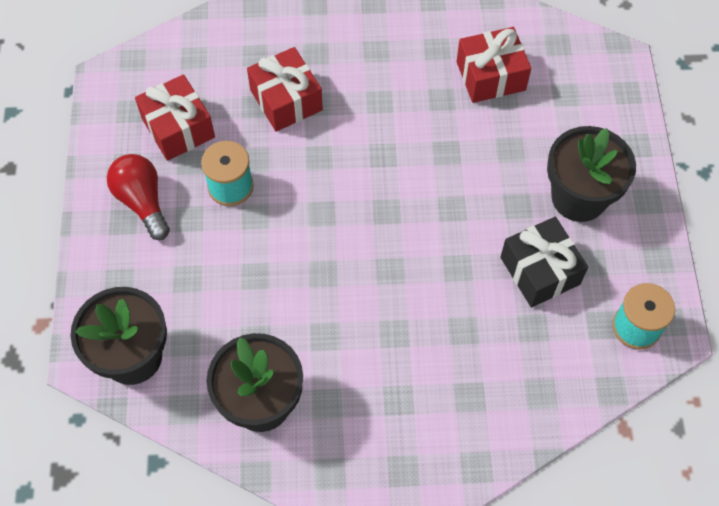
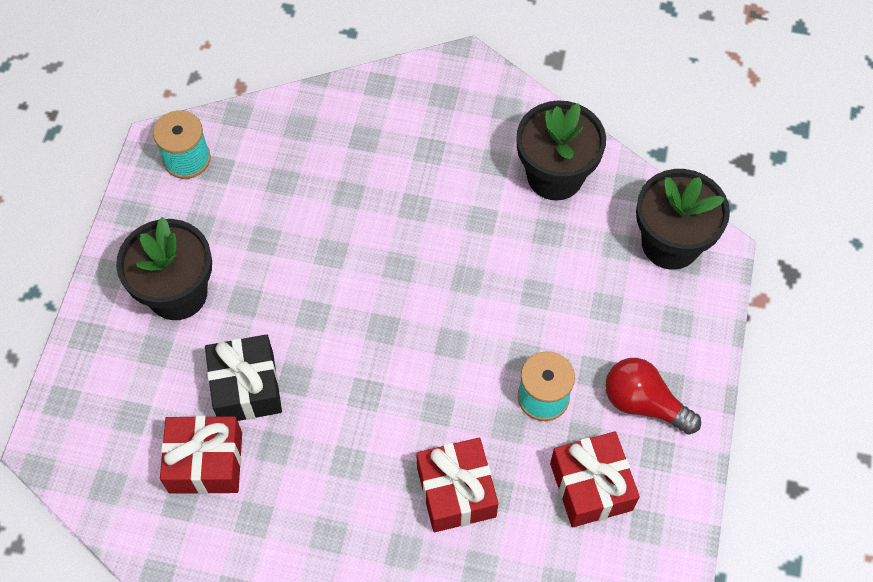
camera: 165 degrees left, 0 degrees up
(142, 201) = (643, 403): red light bulb -> red light bulb turned 135 degrees clockwise
(540, 271) = (252, 230): black gift -> black gift (246, 387)

